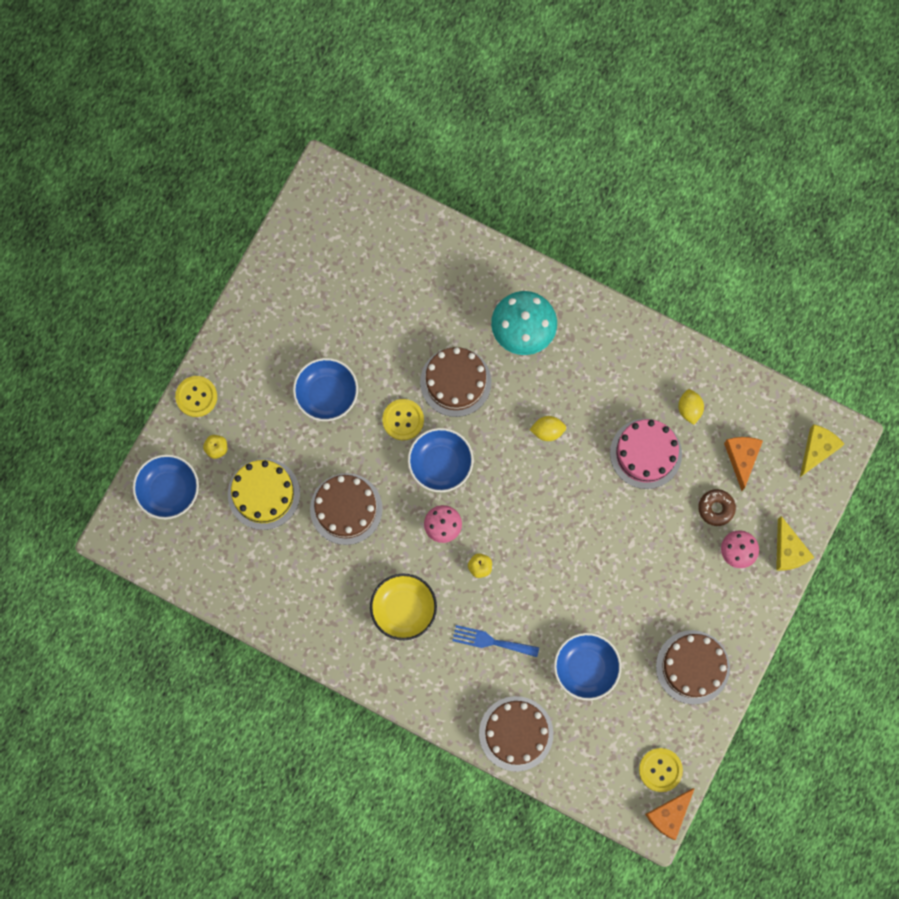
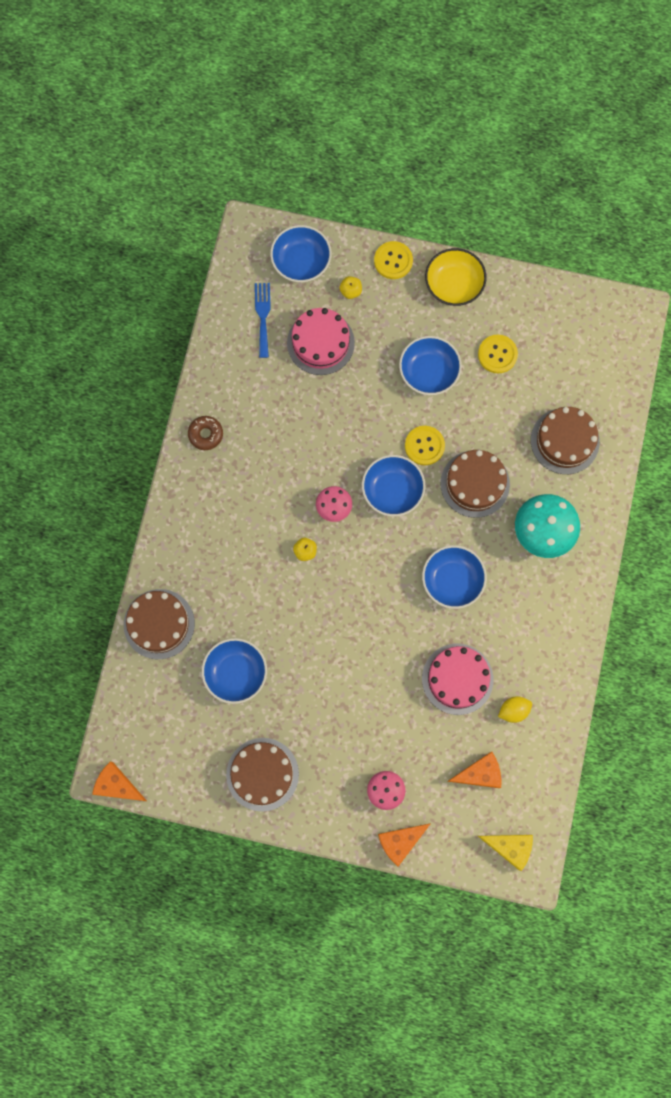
camera: 75 degrees right, 0 degrees up
(263, 494) = (320, 343): yellow cake -> pink cake
(346, 509) = (327, 418): brown cake -> brown cake (565, 441)
(403, 609) = (248, 493): yellow bowl -> yellow bowl (454, 285)
(491, 641) = (238, 579): blue fork -> blue fork (263, 316)
(547, 431) = (452, 580): yellow lemon -> blue bowl
(660, 770) = (157, 767): yellow button -> yellow button (497, 354)
(716, 508) = (422, 760): brown donut -> brown donut (206, 434)
(788, 551) = (400, 841): yellow cheese -> orange cheese

